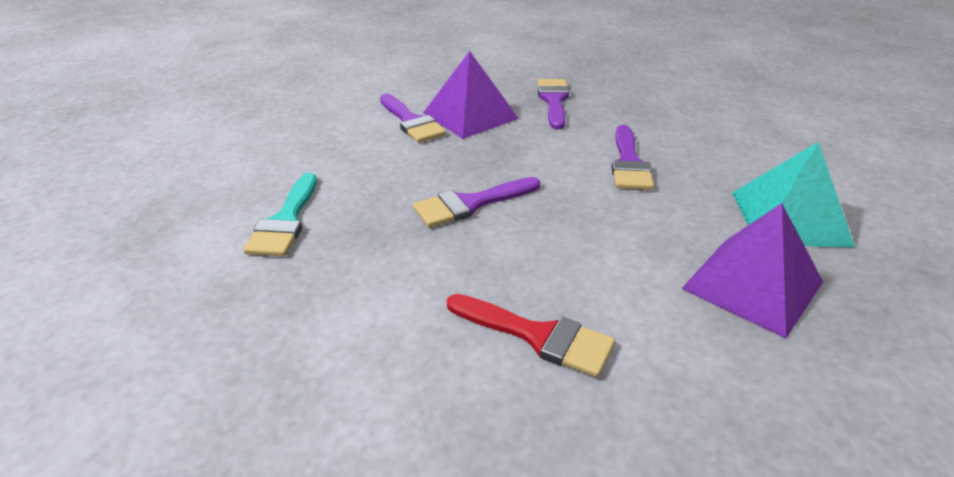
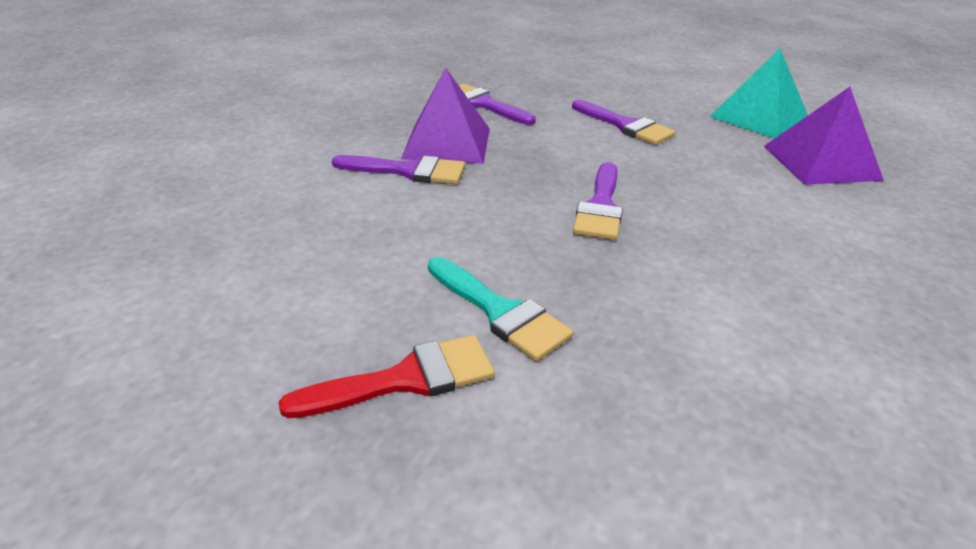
camera: 50 degrees left, 0 degrees up
(538, 336) = (817, 259): red brush -> red brush (406, 379)

